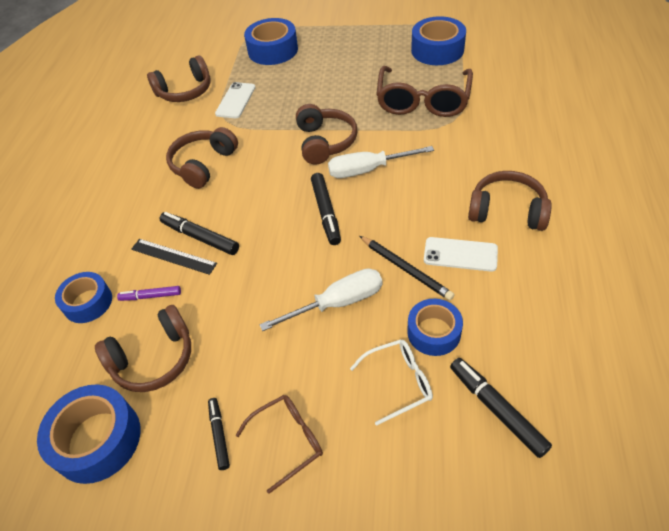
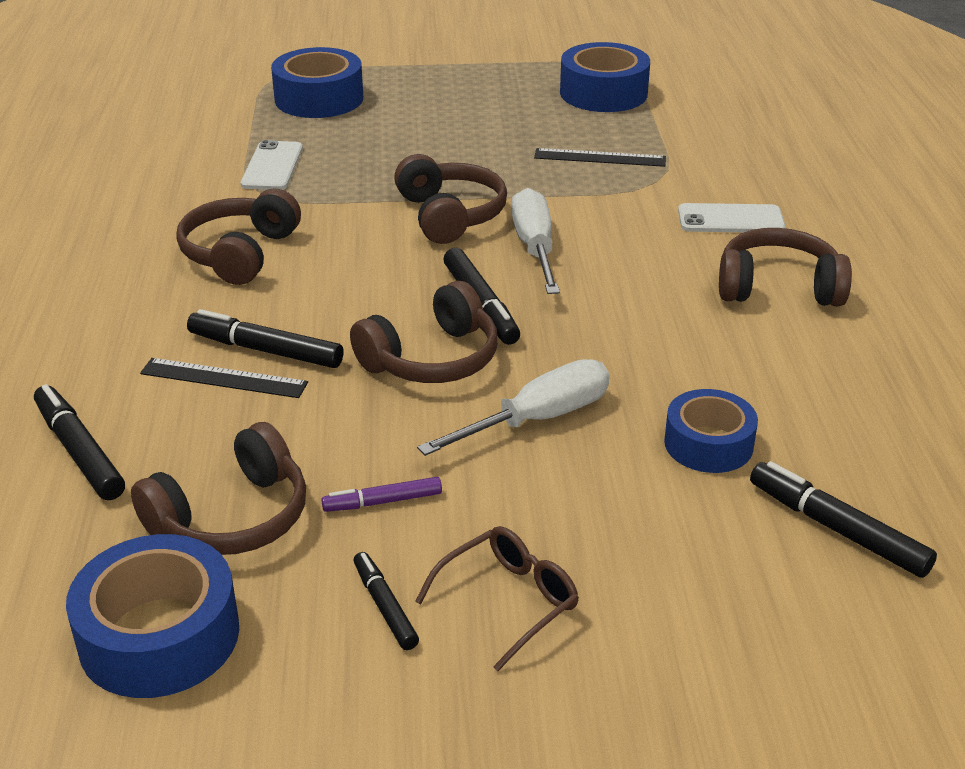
camera: 15 degrees left, 15 degrees down
(88, 302) = (79, 451): blue tape -> black marker
(151, 296) = (198, 434): purple marker -> purple marker (383, 502)
(185, 91) = (174, 156): brown headphones -> brown headphones (432, 359)
(367, 170) = (534, 248): white screwdriver -> white screwdriver turned 105 degrees clockwise
(399, 382) = (671, 510): white glasses -> none
(405, 269) = (637, 369): black pencil -> none
(423, 101) = (600, 158): brown glasses -> black ruler
(460, 254) = (721, 345): white phone -> white phone (730, 219)

